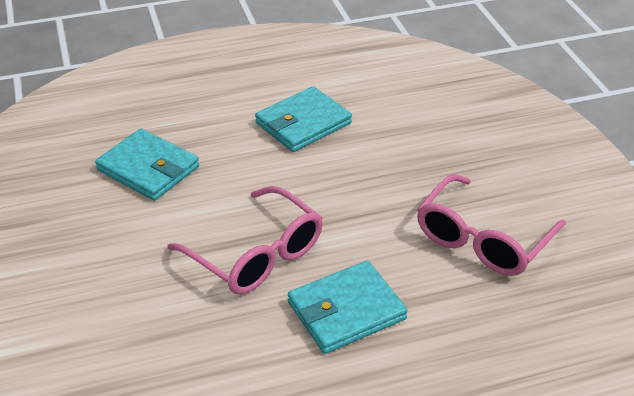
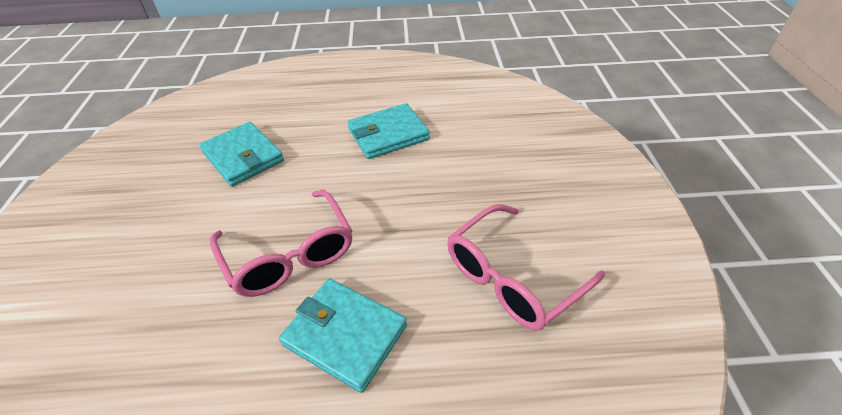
camera: 15 degrees right, 5 degrees up
(346, 311) = (345, 335): turquoise wallet -> turquoise wallet turned 45 degrees clockwise

